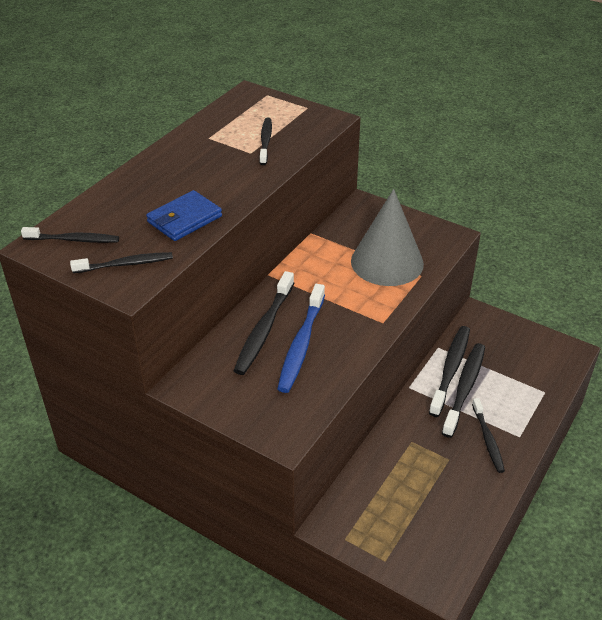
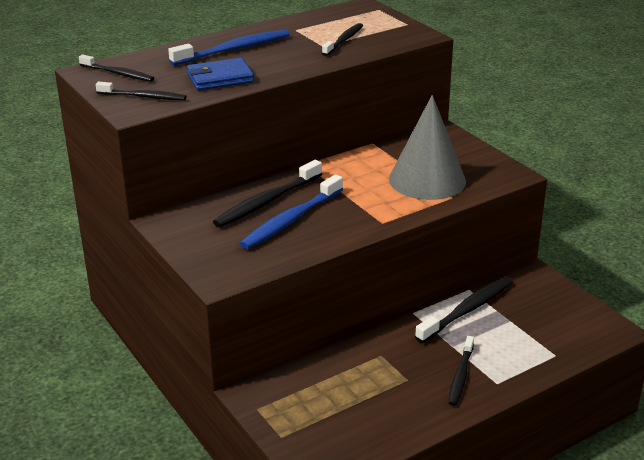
camera: 25 degrees right, 10 degrees down
(169, 178) = (234, 49): none -> blue toothbrush
(464, 388) = (470, 329): black toothbrush -> none

